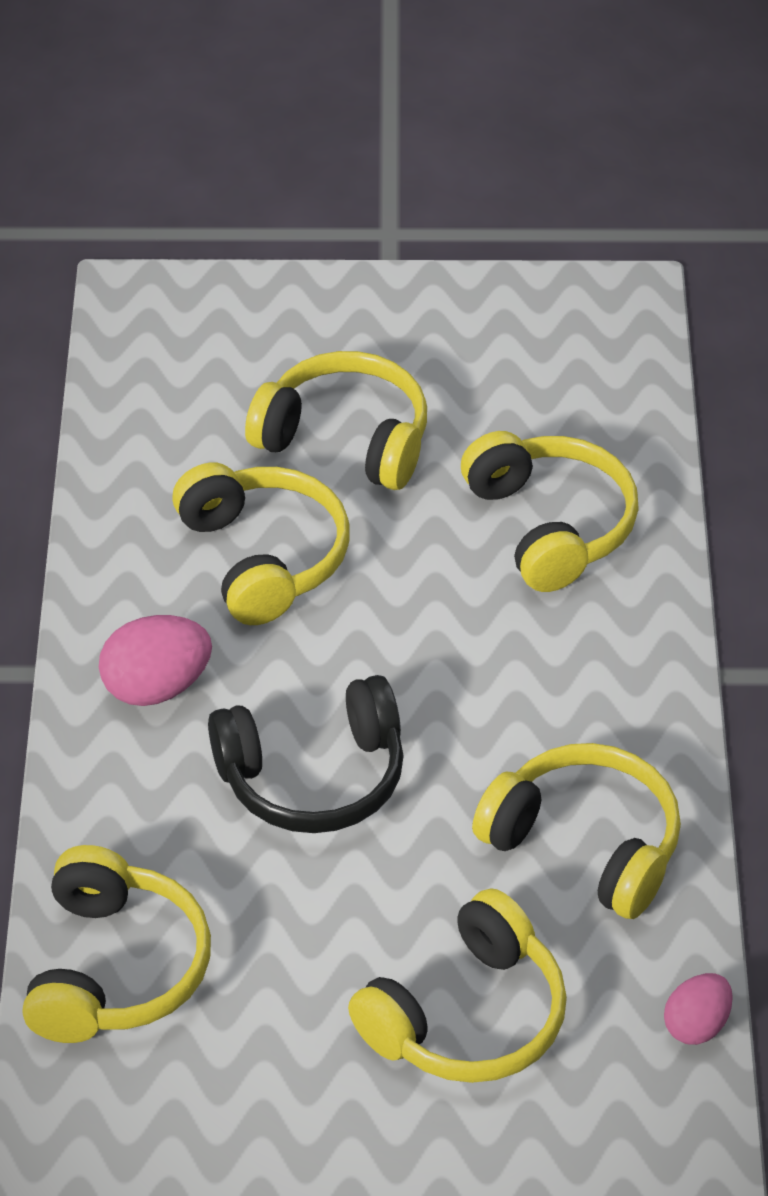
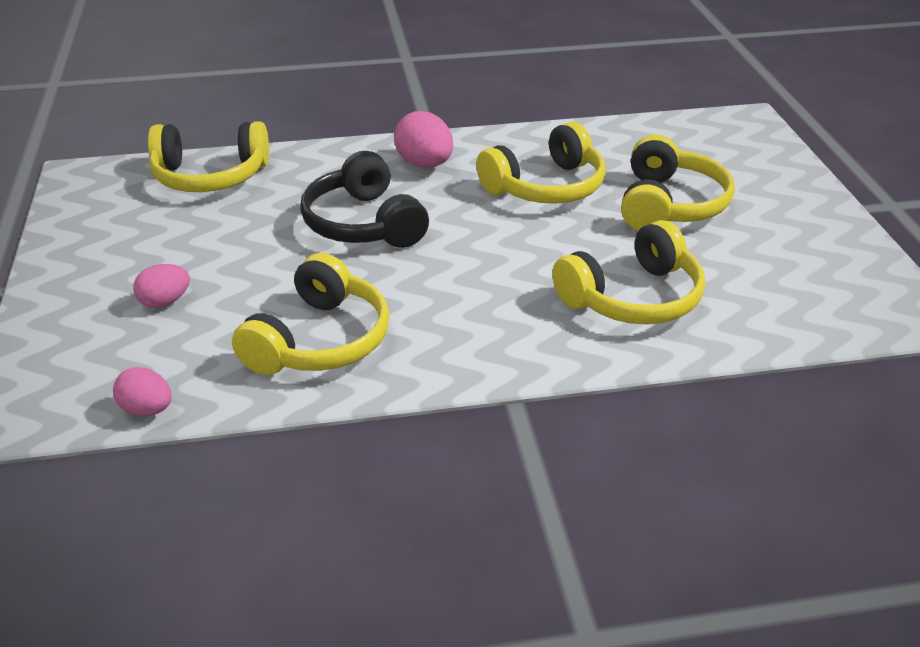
camera: 80 degrees right, 10 degrees down
(467, 1016) = (165, 302): yellow headphones -> pink egg

